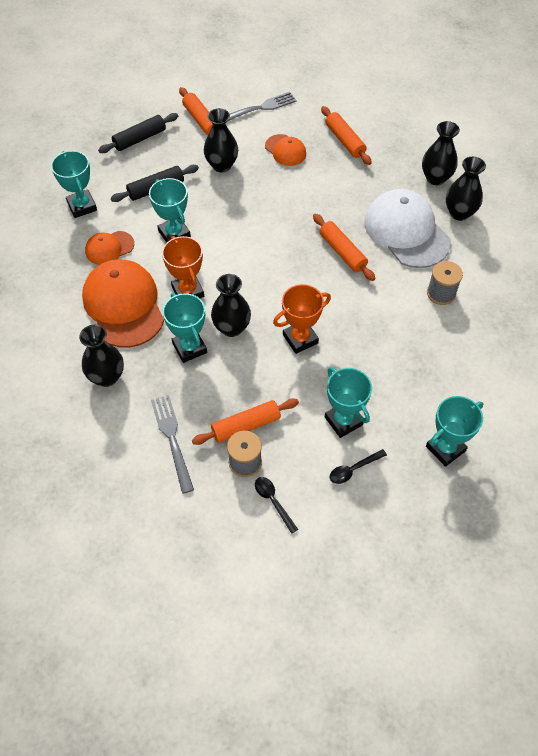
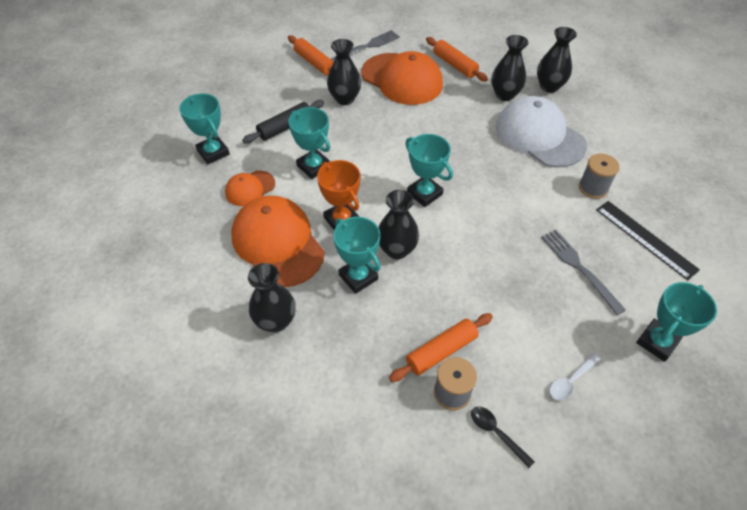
camera: 10 degrees left, 5 degrees down
(140, 139) = (258, 85): black rolling pin -> none
(172, 438) = (364, 379): grey fork -> grey fork (578, 267)
(285, 150) = (402, 79): orange cap -> orange cap, size x1.96
(300, 339) = (470, 251): orange trophy -> none
(342, 252) = (485, 162): orange rolling pin -> none
(343, 421) = (542, 329): turquoise trophy -> turquoise trophy (424, 193)
(353, 469) = (570, 381): black spoon -> white spoon
(459, 213) = (582, 113): black vase -> black vase (505, 95)
(473, 352) = (645, 239): none -> black ruler

